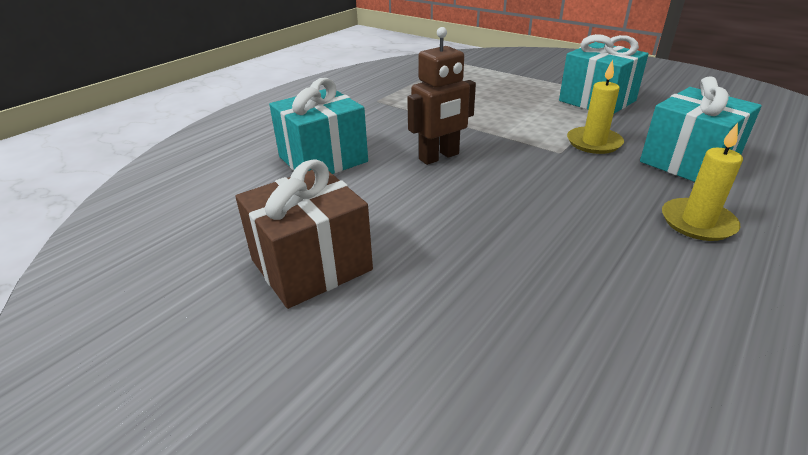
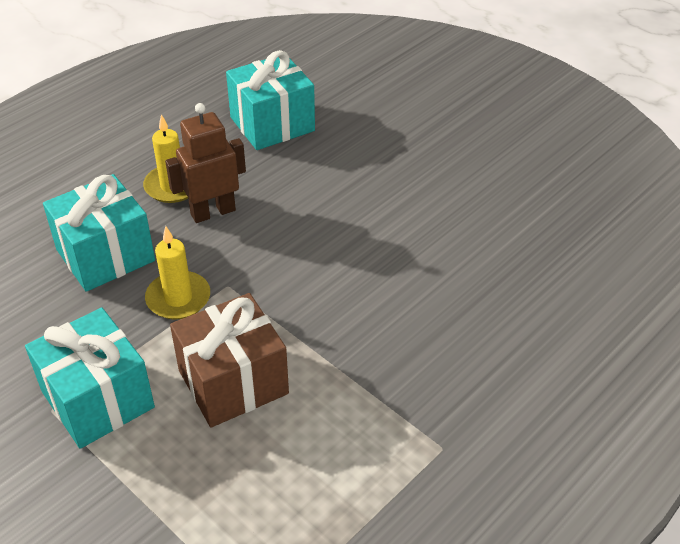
camera: 175 degrees left, 10 degrees up
(311, 265) = (487, 178): brown gift -> brown gift (233, 382)
(323, 159) = (503, 303): turquoise gift -> turquoise gift (272, 124)
(439, 157) = (367, 292): brown robot -> brown robot (213, 212)

